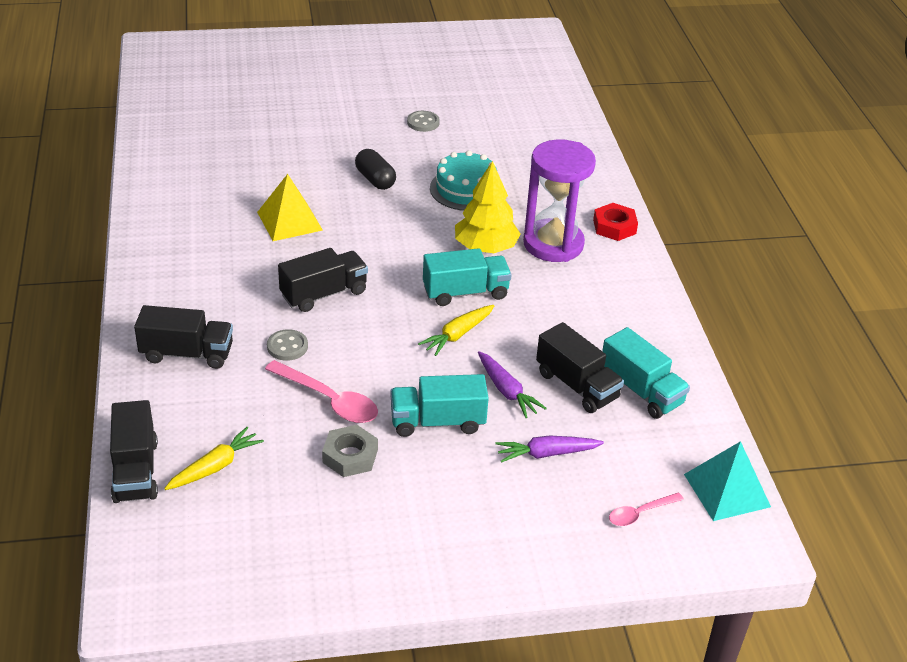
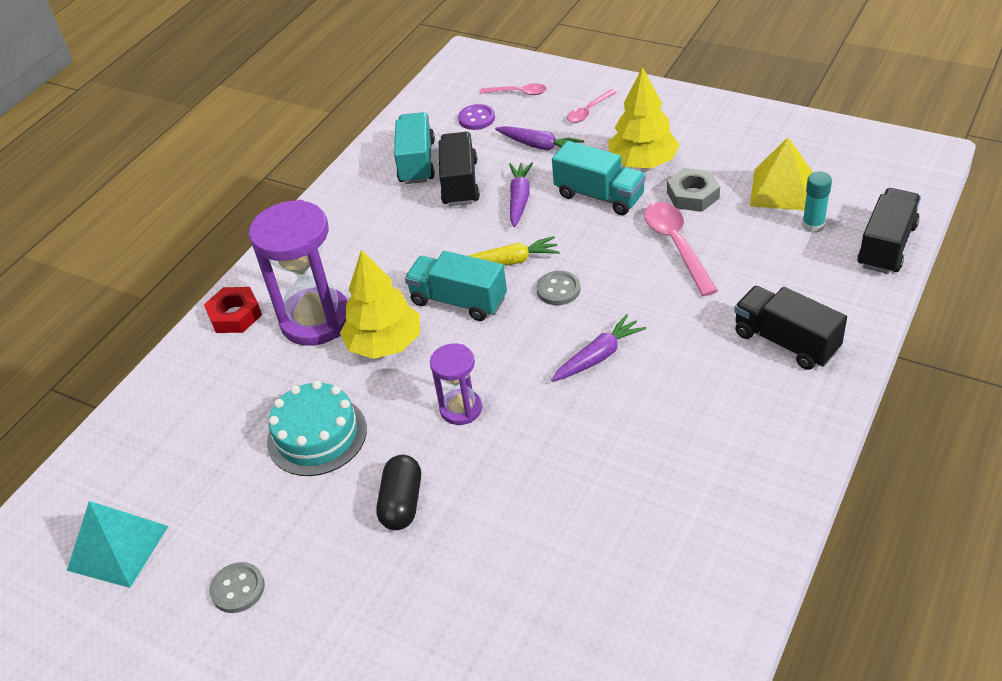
camera: 135 degrees left, 5 degrees up
(215, 467) = (813, 225): yellow carrot -> turquoise glue stick
(287, 346) = (678, 311): grey button -> grey button (558, 289)
(289, 221) = (560, 479): yellow pyramid -> yellow pyramid (782, 189)
(324, 294) = (598, 356): black truck -> purple carrot
(390, 232) = (461, 409): none -> purple hourglass
(427, 474) = (643, 162): none -> yellow tree
(540, 518) = (588, 111): none -> pink spoon
(644, 461) = (476, 118): none -> purple button
(726, 490) = (445, 86): turquoise pyramid -> turquoise pyramid (118, 548)

